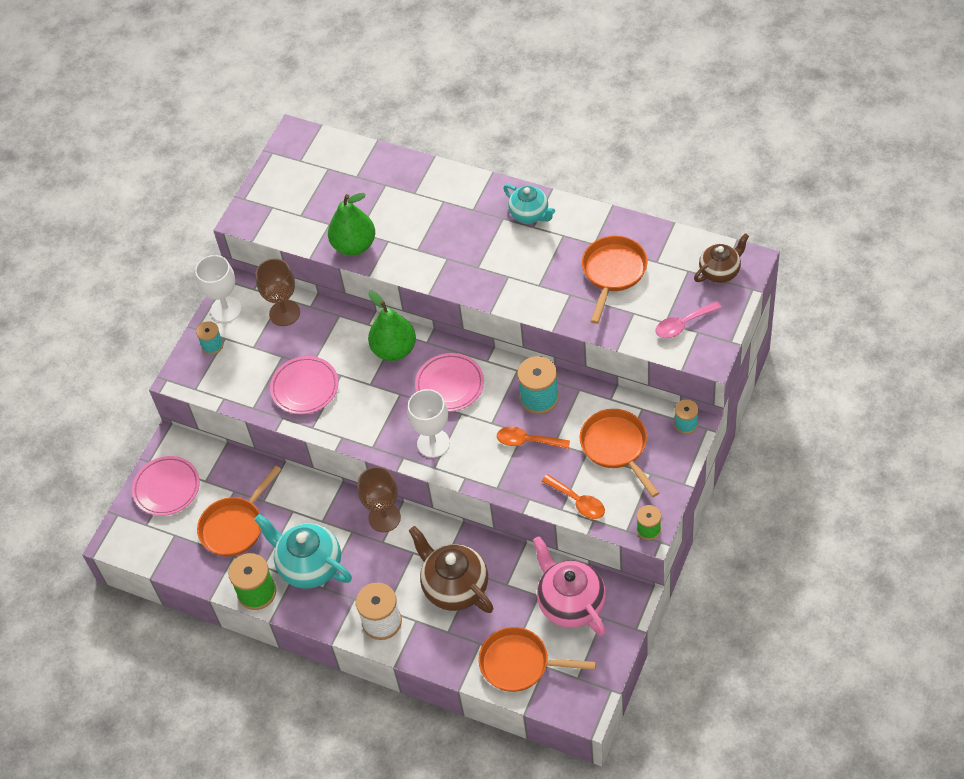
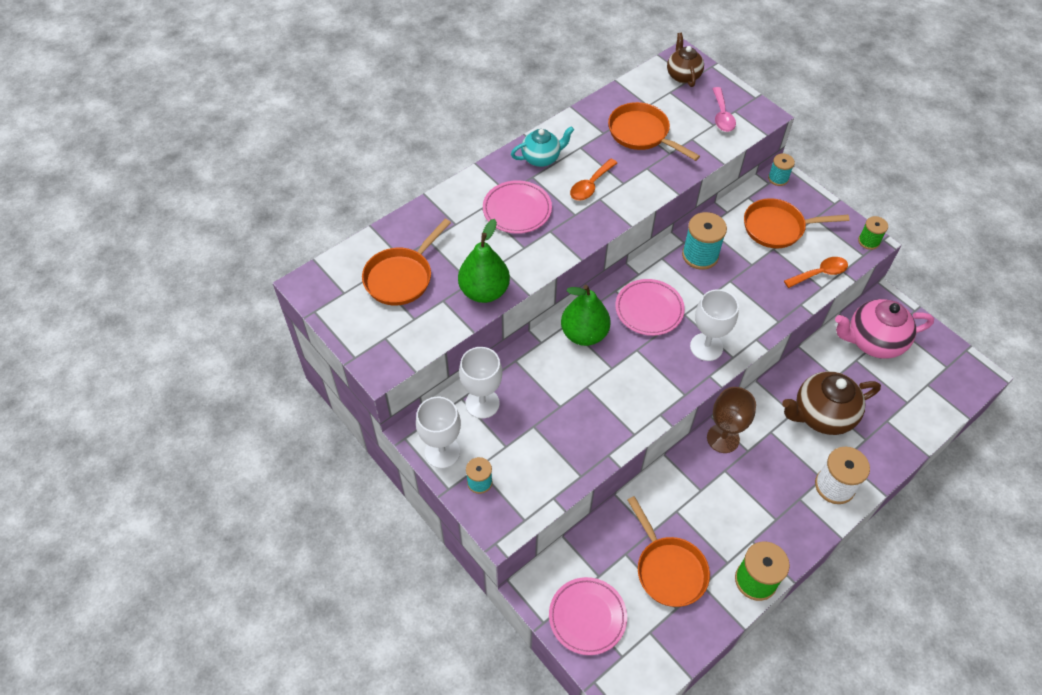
camera: 70 degrees left, 0 degrees up
(284, 313) = (482, 403): brown goblet -> white goblet
(305, 387) = (583, 421): pink plate -> pink plate (517, 210)
(309, 566) = (746, 521): turquoise teapot -> none
(520, 664) = (918, 400): orange pan -> orange pan (401, 277)
(527, 441) = (740, 281): orange spoon -> orange spoon (590, 185)

